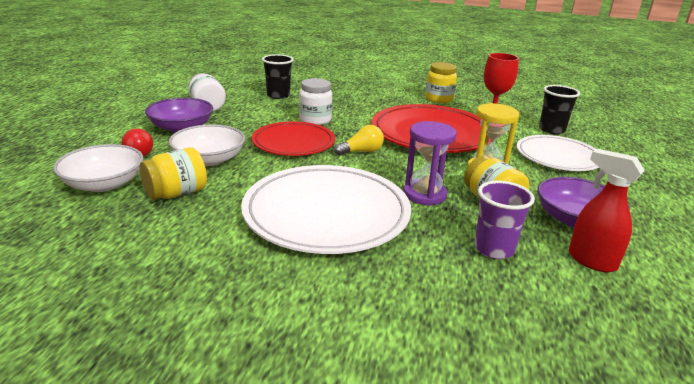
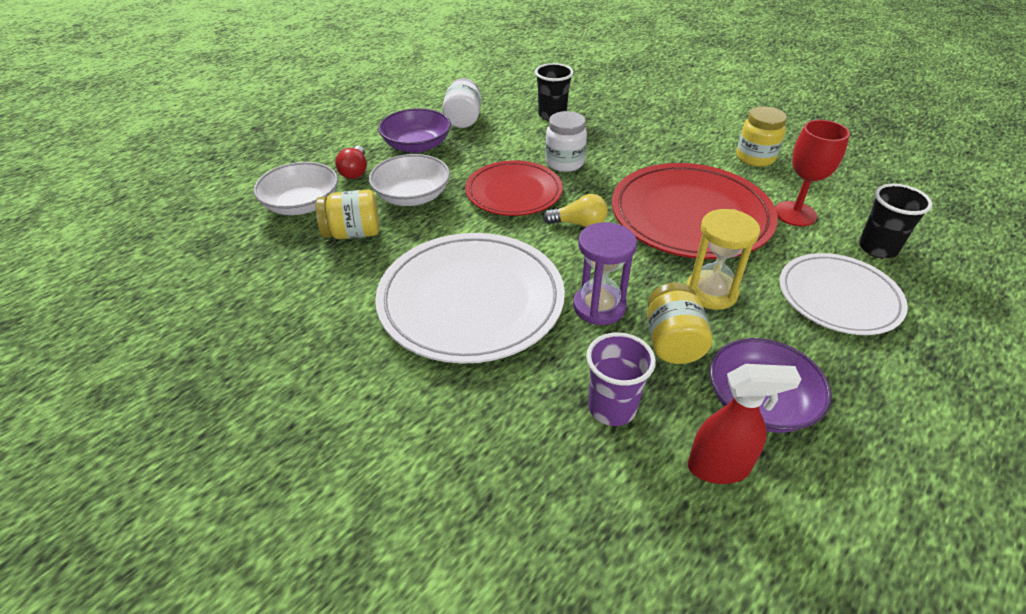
camera: 30 degrees right, 15 degrees up
(591, 260) = (719, 467): red spray bottle -> red spray bottle turned 105 degrees clockwise

